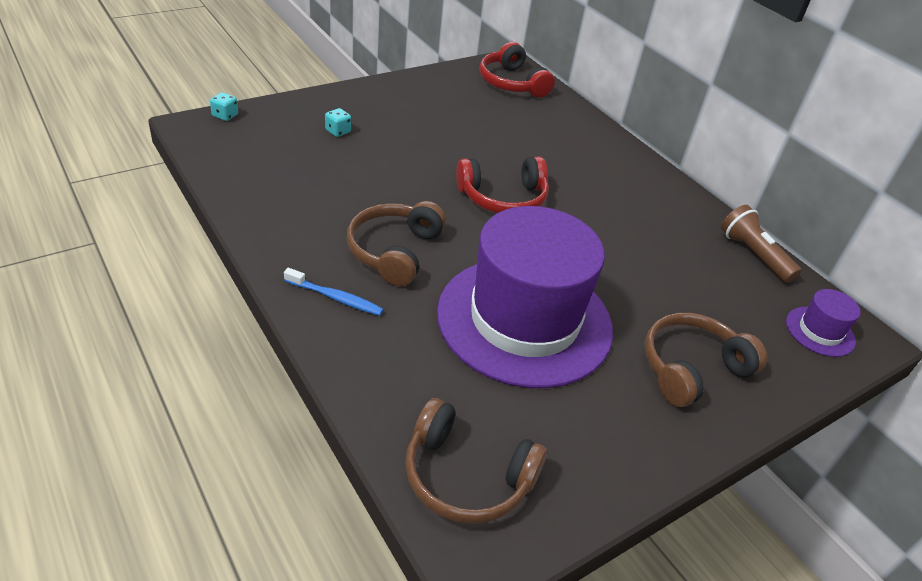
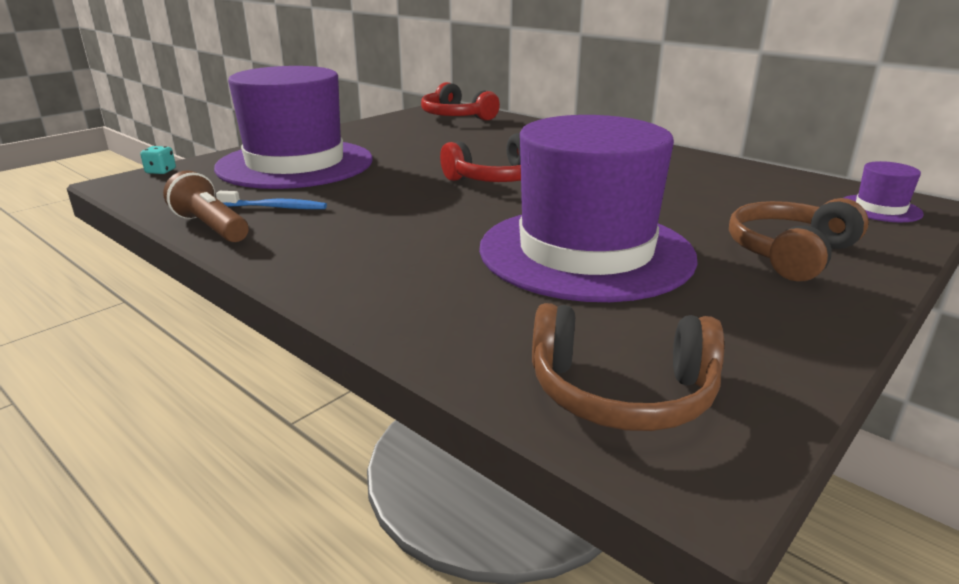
camera: 10 degrees left, 15 degrees down
(335, 297) = (354, 273): blue toothbrush -> blue toothbrush (275, 207)
(338, 131) = (295, 164): turquoise dice -> purple hat
(394, 251) = (405, 229): brown headphones -> none
(753, 255) = (768, 175): brown flashlight -> brown flashlight (210, 227)

